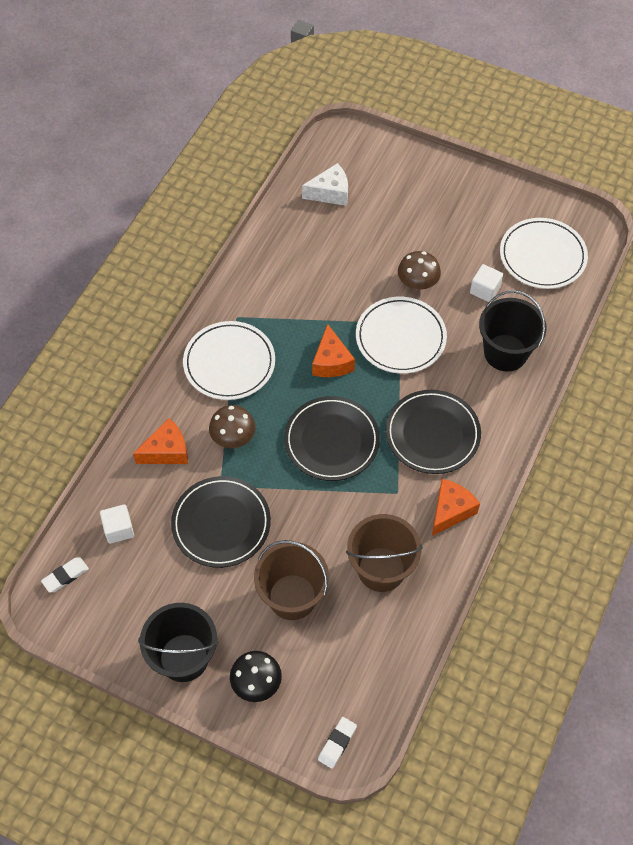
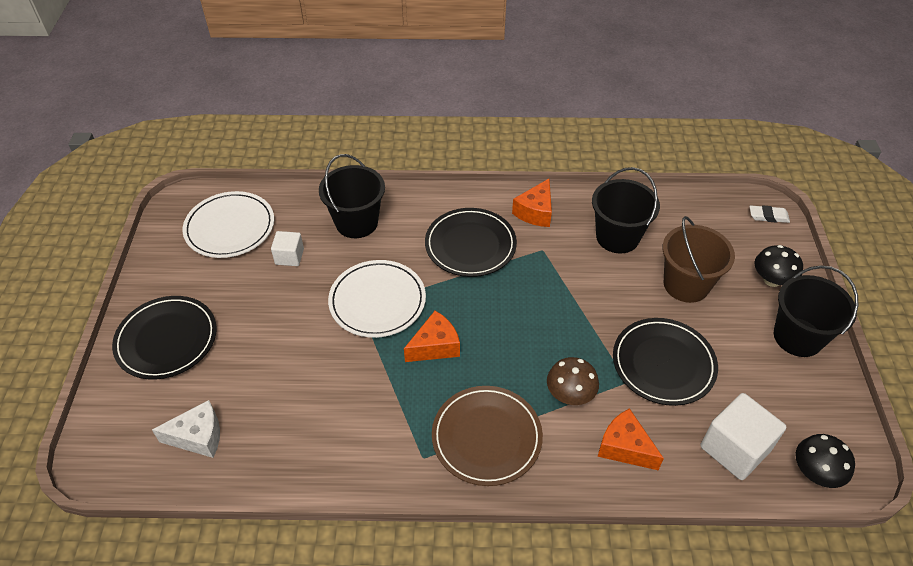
camera: 115 degrees left, 10 degrees down
(65, 576) = (815, 472): white eraser -> black mushroom
(119, 529) = (734, 448): white cube -> white cube, size x1.75
(229, 363) = (486, 437): white plate -> brown plate
(330, 193) = (198, 437): white cheese -> white cheese turned 120 degrees clockwise
(331, 441) = (522, 313): black plate -> black plate (167, 340)
(381, 569) = (617, 237): brown bucket -> black bucket
(417, 282) = (302, 310): brown mushroom -> none
(450, 511) = (535, 212): orange cheese -> orange cheese turned 75 degrees counterclockwise

